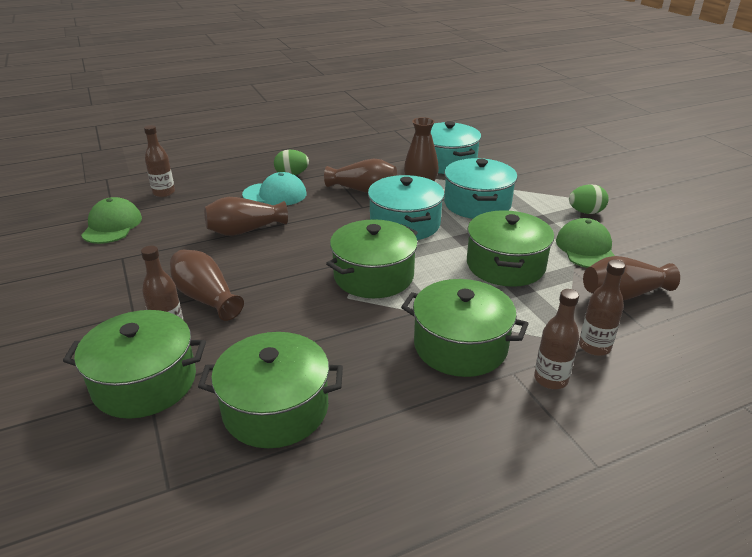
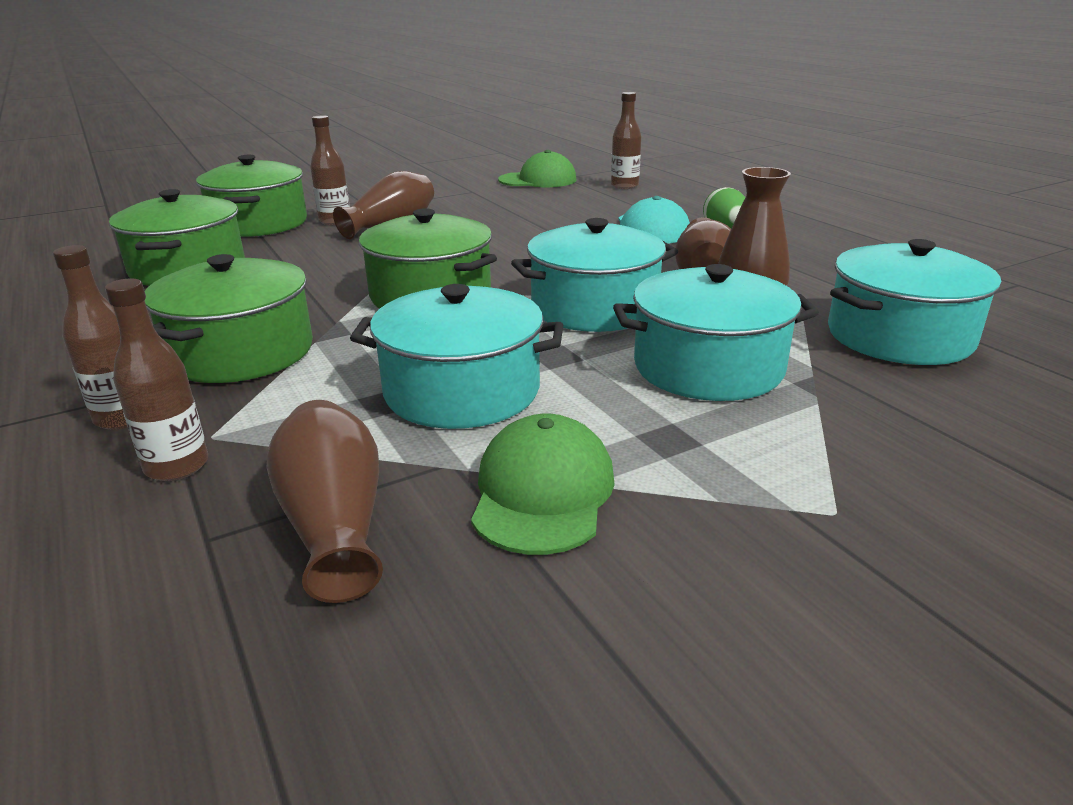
camera: 85 degrees right, 5 degrees down
(245, 230) = (542, 225): brown vase -> none
(505, 265) = (462, 391): green pot -> turquoise pot
(585, 212) = (748, 512): green egg -> none
(586, 248) = (542, 492): green cap -> green cap turned 75 degrees counterclockwise

